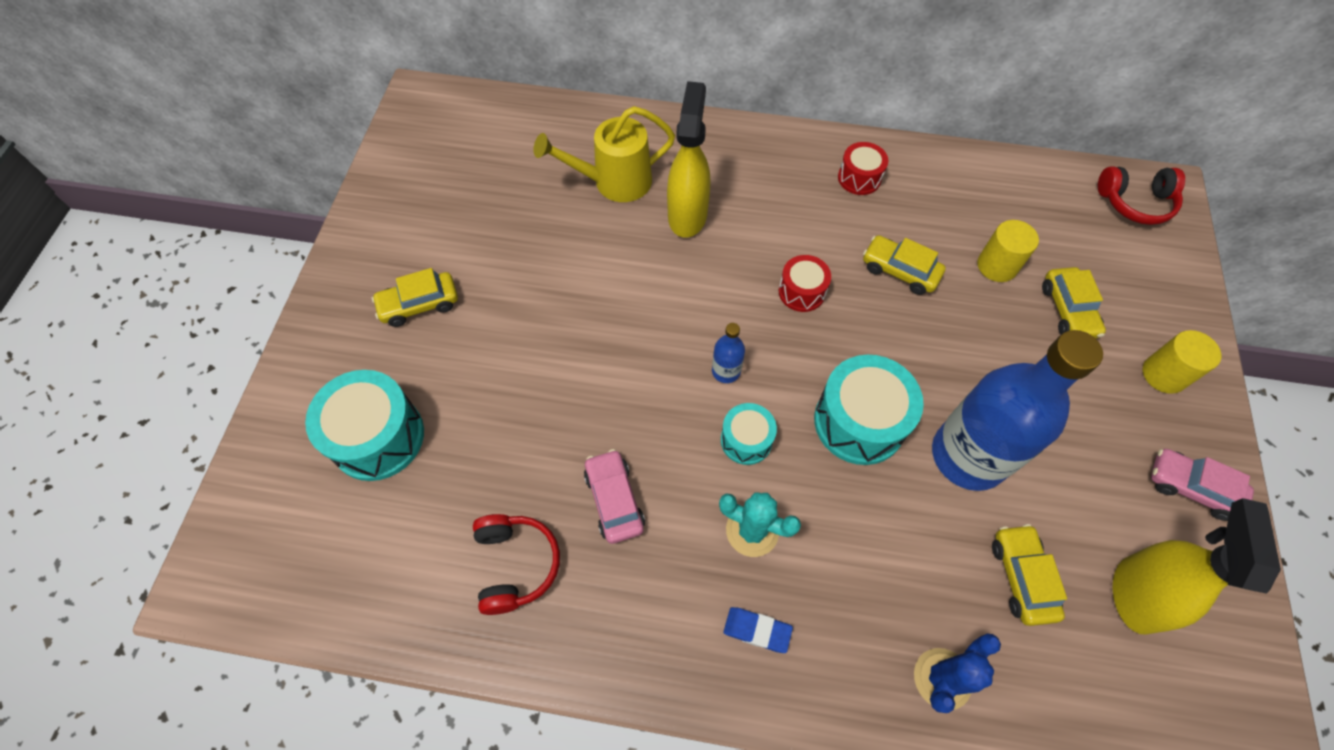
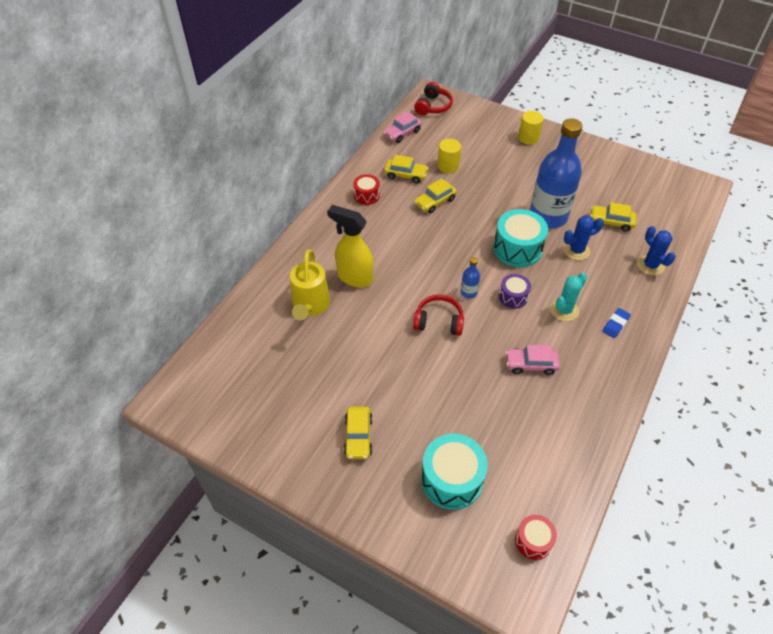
camera: 70 degrees left, 10 degrees down
(516, 564) = (556, 421): red headphones -> red headphones (439, 321)
(746, 440) = (513, 297): turquoise drum -> purple drum
(801, 292) = (431, 244): red drum -> red drum (533, 541)
(908, 524) = (576, 250): none -> blue cactus
(1068, 310) = (483, 153): yellow car -> yellow car (405, 175)
(1135, 593) = (626, 190): yellow spray bottle -> none
(1191, 488) = (584, 154): pink car -> pink car (402, 133)

